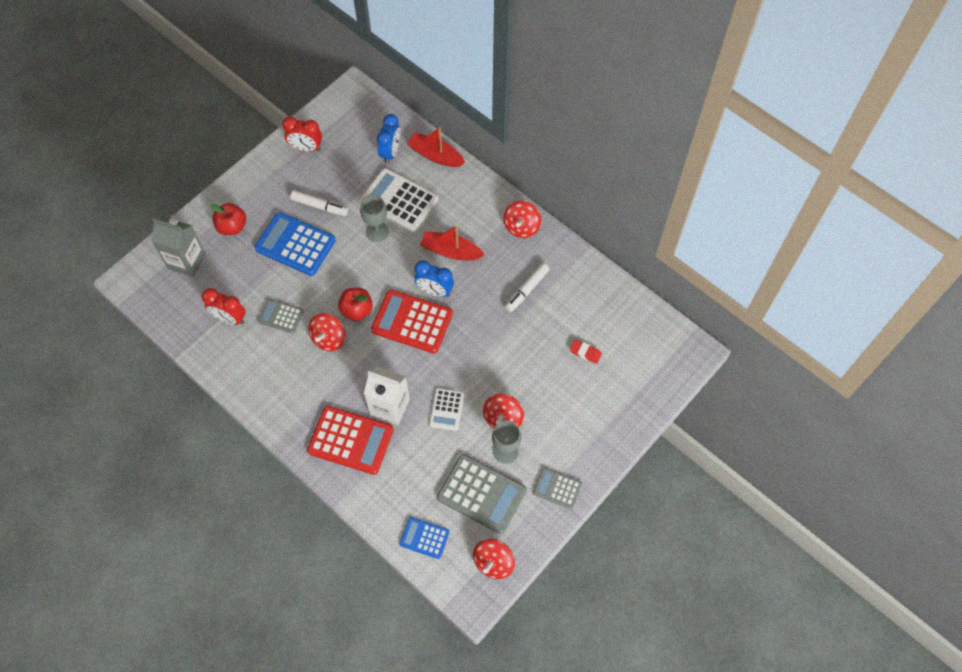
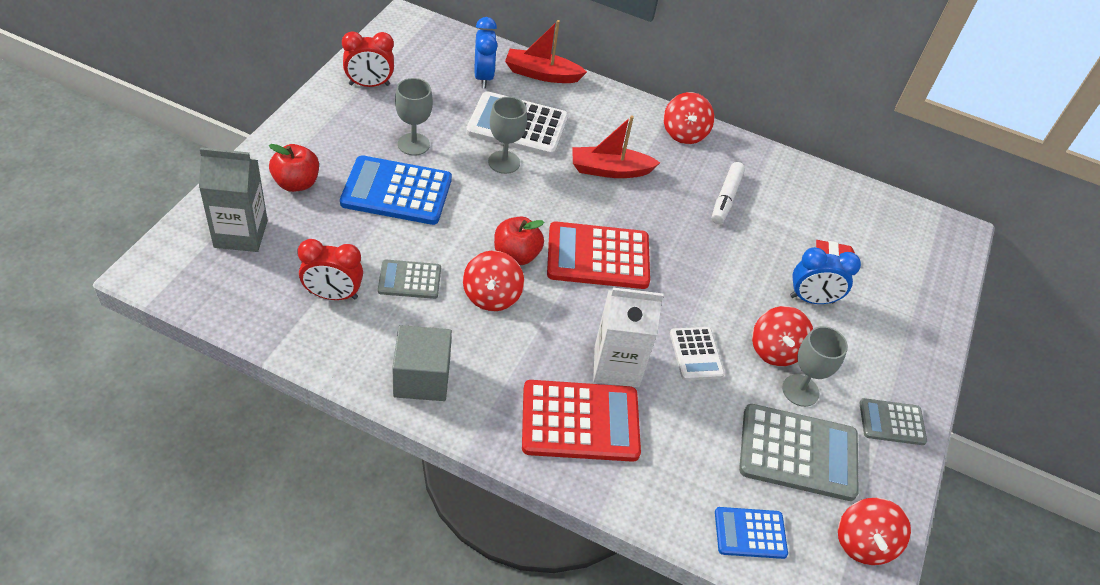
camera: 25 degrees left, 15 degrees down
(265, 389) = (422, 378): none -> grey cube
(320, 206) = (413, 144): white marker -> grey goblet
(434, 291) = (611, 216): blue clock -> blue clock (811, 299)

